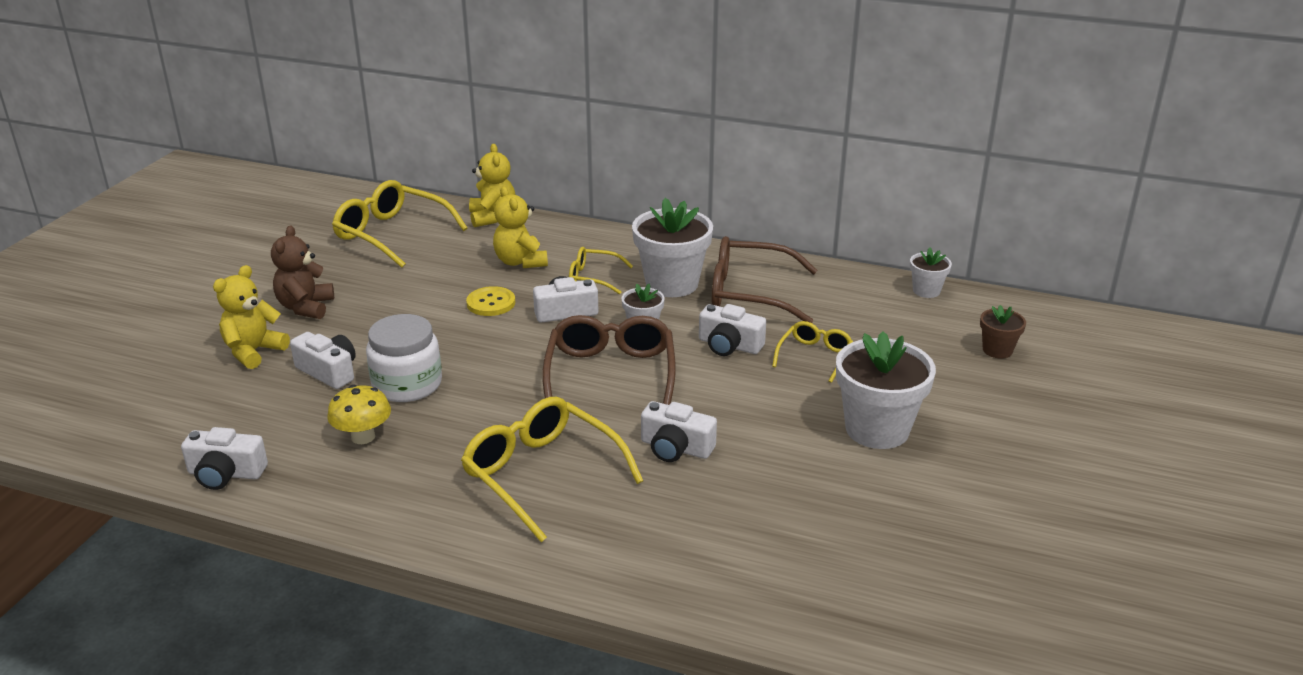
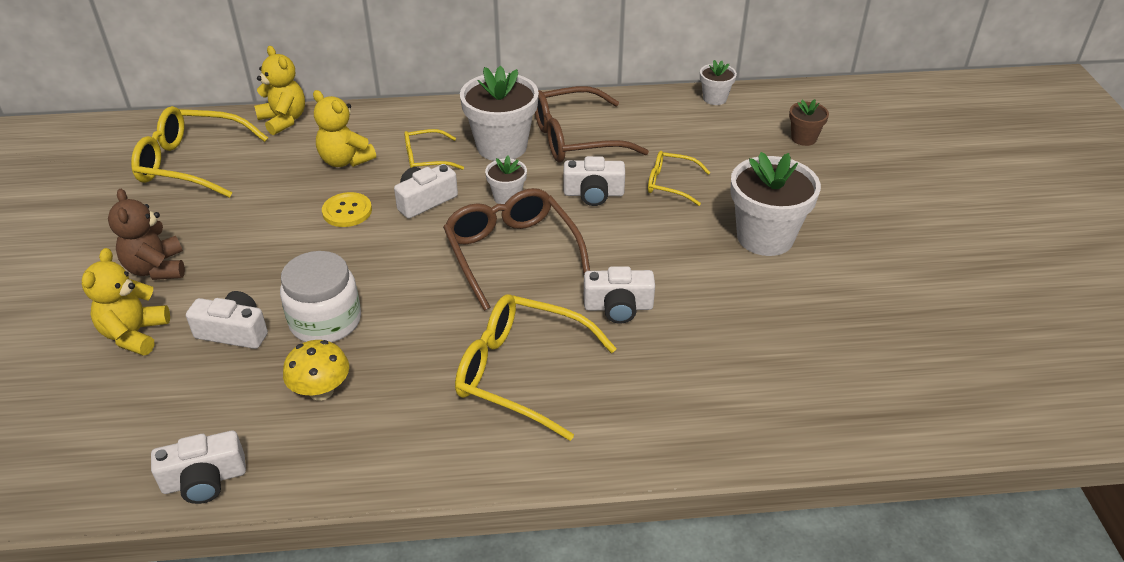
camera: 25 degrees left, 10 degrees up
(814, 356) = (670, 184): yellow glasses -> yellow glasses turned 75 degrees counterclockwise

